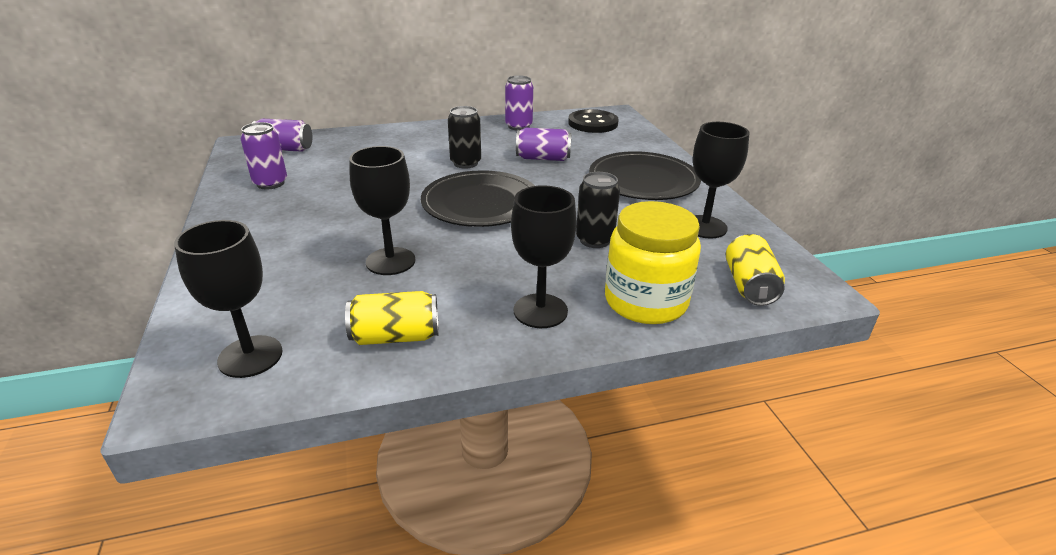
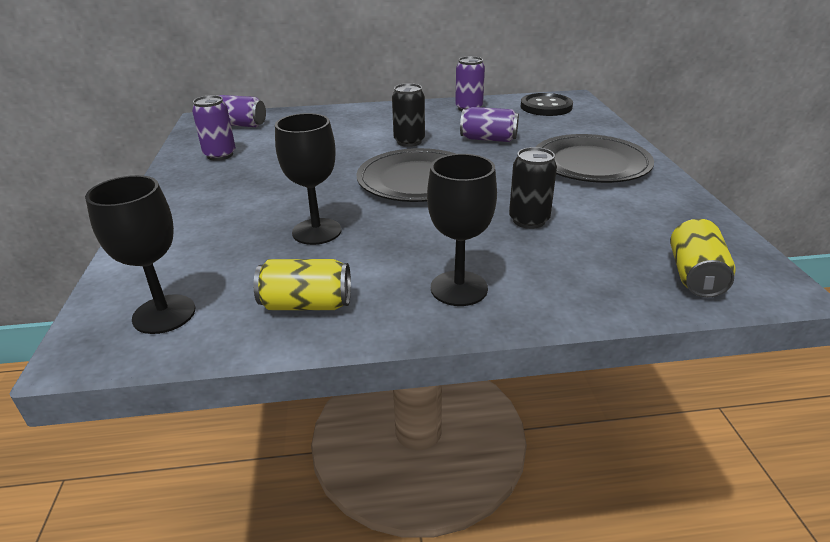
camera: 10 degrees right, 0 degrees up
(645, 301) = (574, 285): yellow jar -> none
(704, 227) = (652, 212): black goblet -> none

